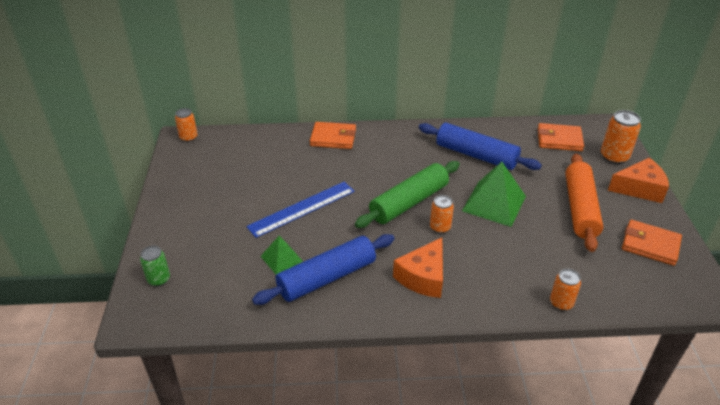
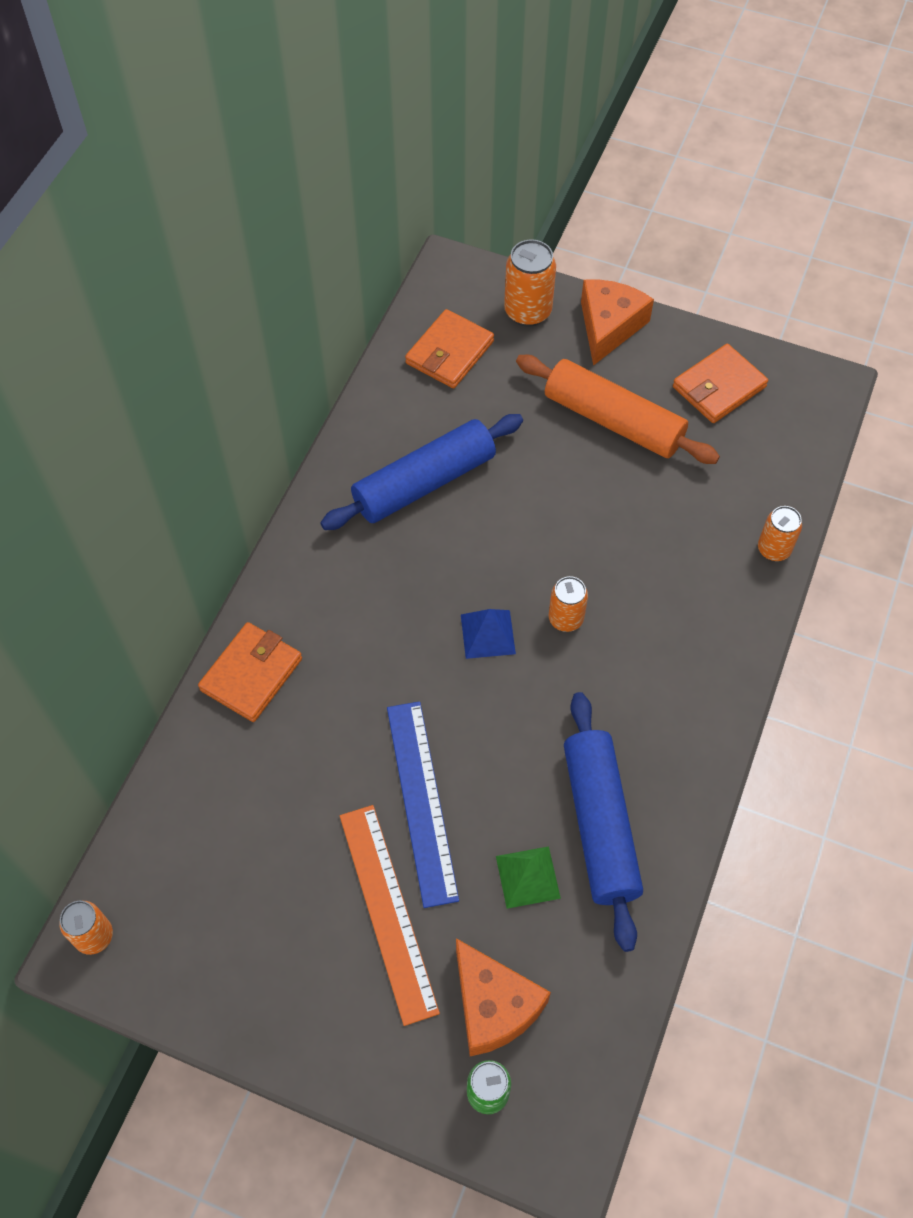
camera: 65 degrees left, 20 degrees up
(239, 216) = (388, 911): none -> orange ruler
(409, 202) = (487, 634): green rolling pin -> blue pyramid
(423, 277) = (656, 691): orange cheese -> orange cheese (493, 1005)
(494, 203) = (549, 520): green pyramid -> none

